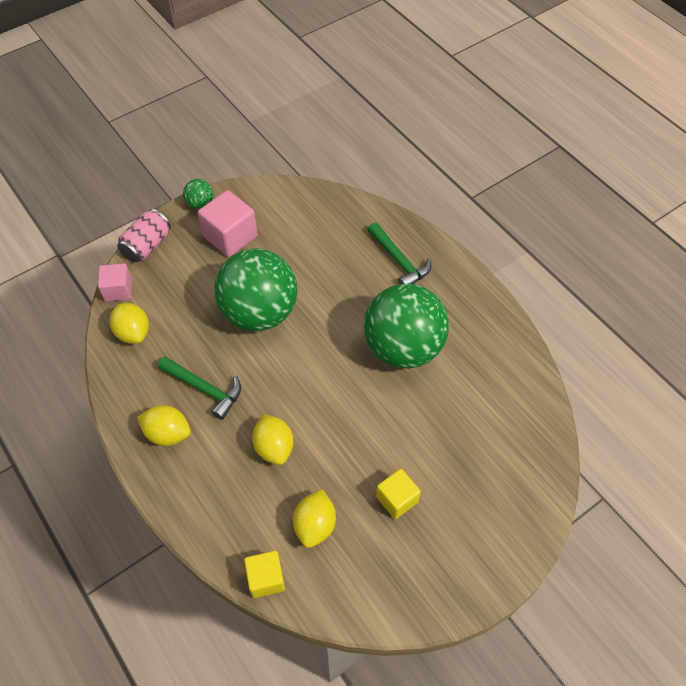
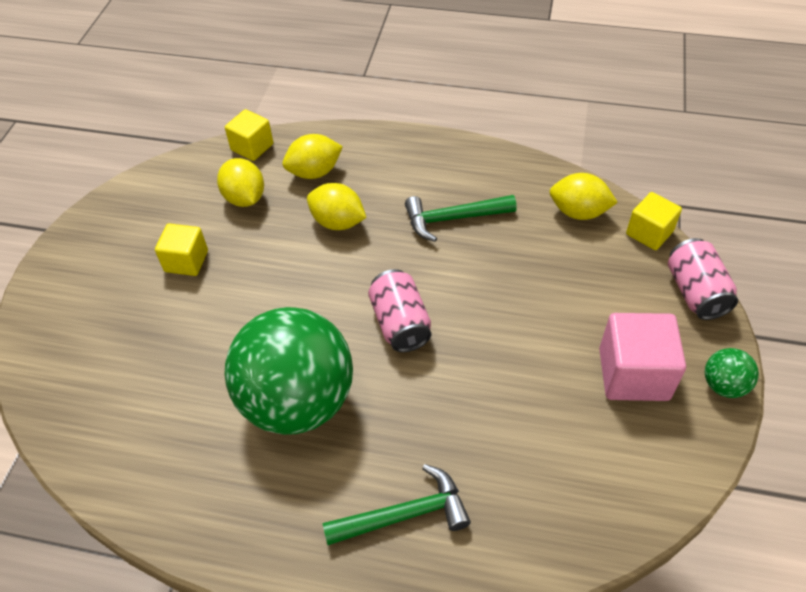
camera: 140 degrees right, 5 degrees down
(118, 290) = (649, 233): pink cube -> yellow cube
(167, 434) = (439, 170): yellow lemon -> yellow lemon (314, 172)
(259, 313) = (491, 318): green ball -> none
(309, 347) = (400, 323): none -> pink can
(399, 261) = (405, 514): green hammer -> green hammer turned 150 degrees clockwise

